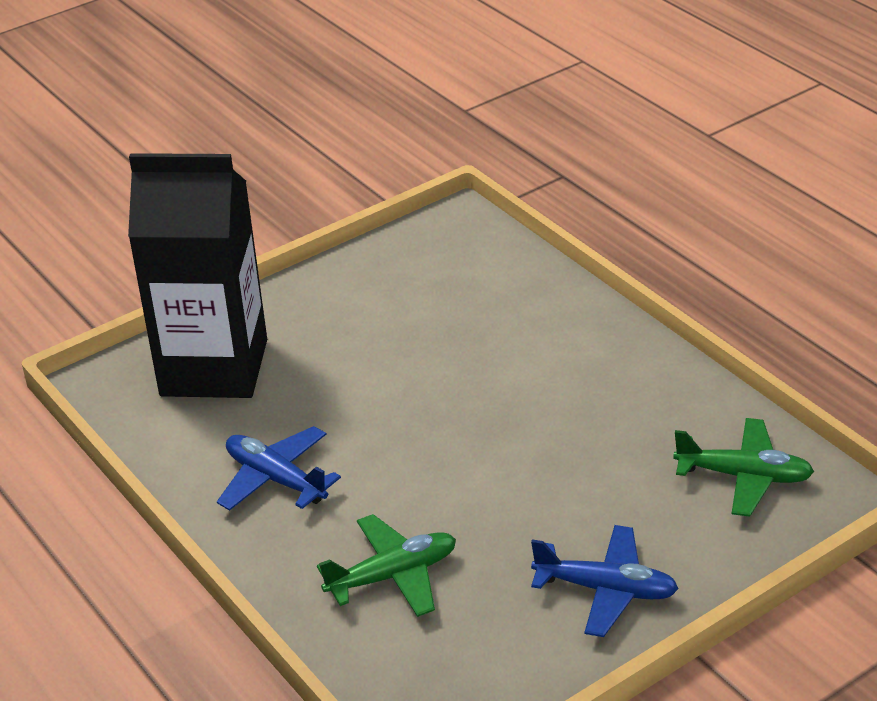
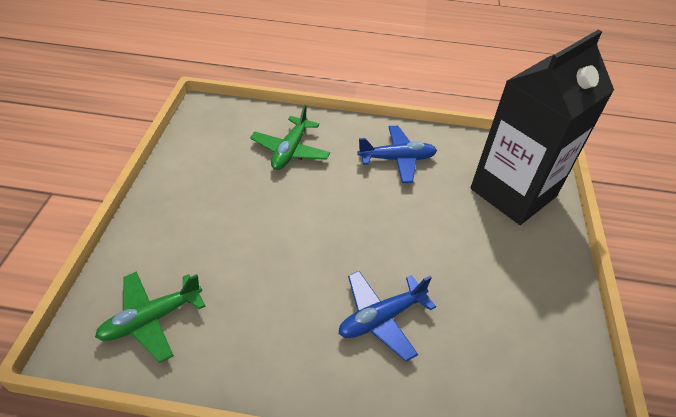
camera: 130 degrees right, 10 degrees up
(606, 590) = (183, 200): blue plane -> blue plane (381, 318)

